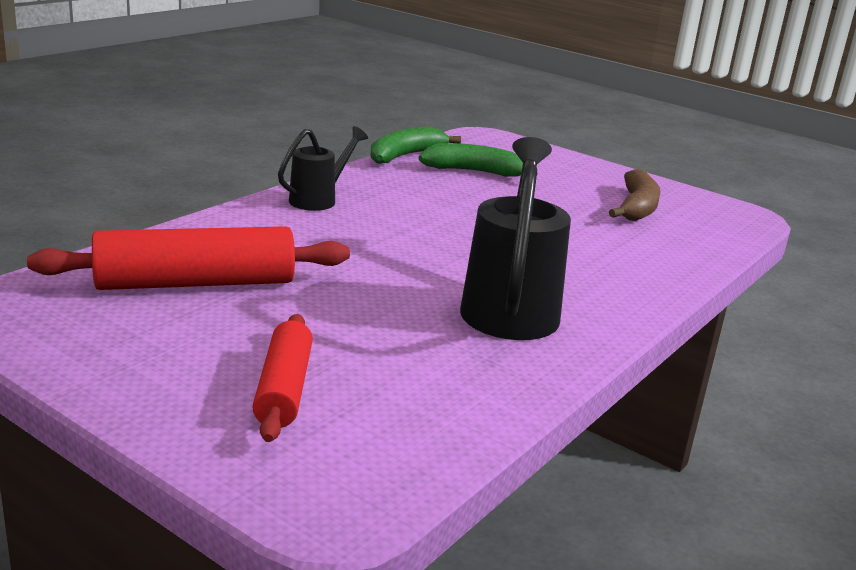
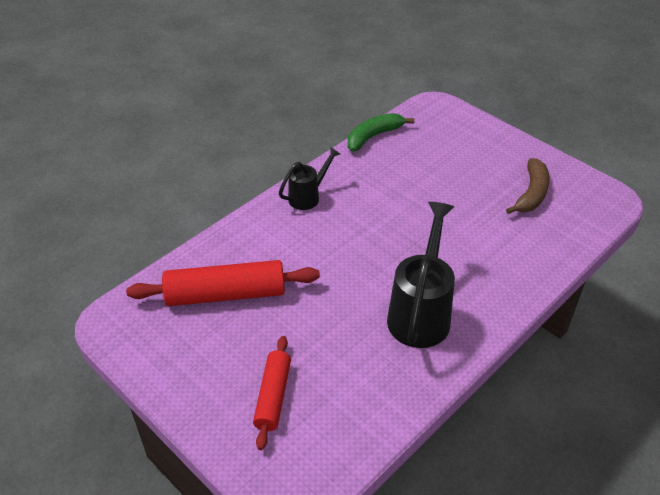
camera: 10 degrees right, 20 degrees up
(474, 172) = (420, 154): green banana -> none

